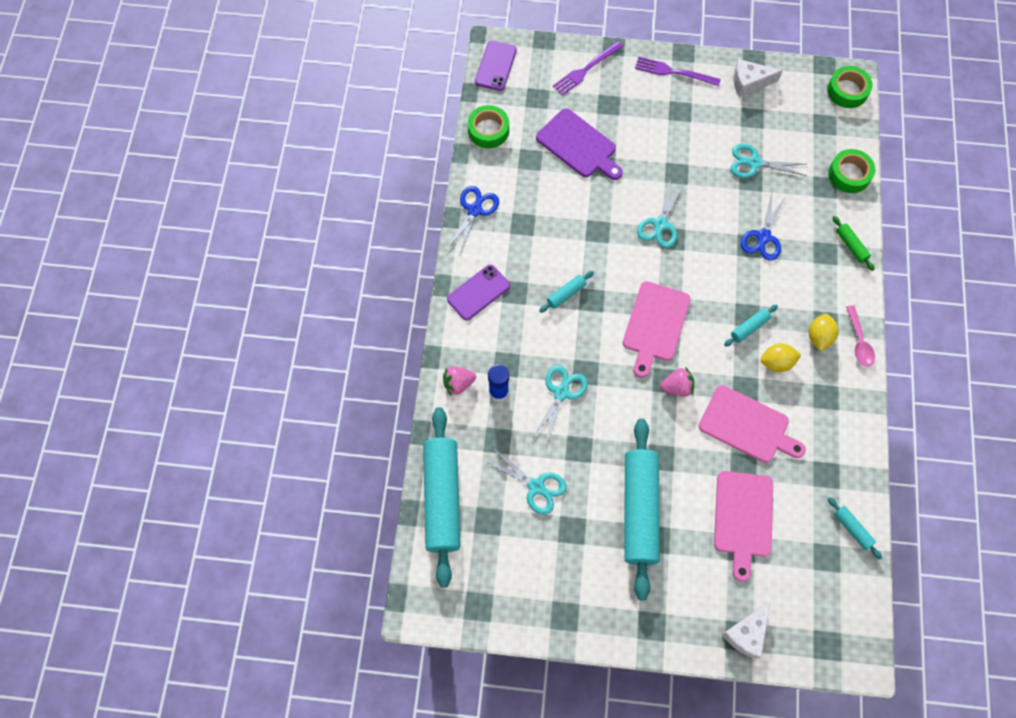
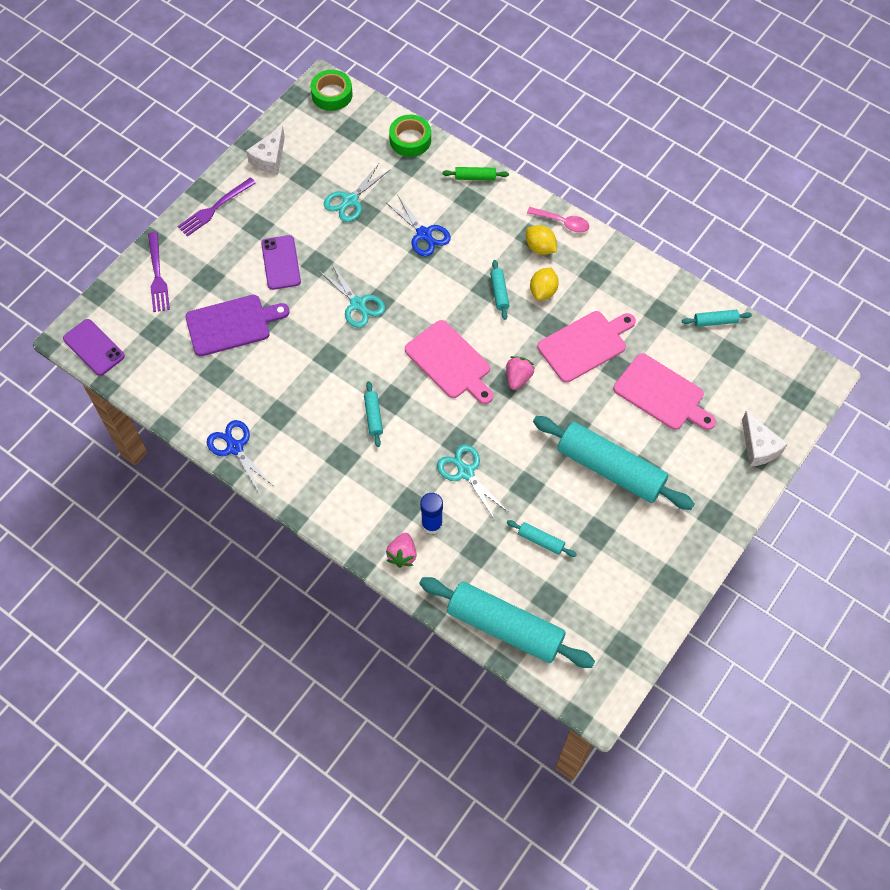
camera: 60 degrees left, 5 degrees down
(478, 292) = (322, 489): purple phone -> purple phone (281, 262)
(488, 130) = (159, 391): green tape -> none
(536, 486) = (540, 541): turquoise scissors -> turquoise rolling pin

